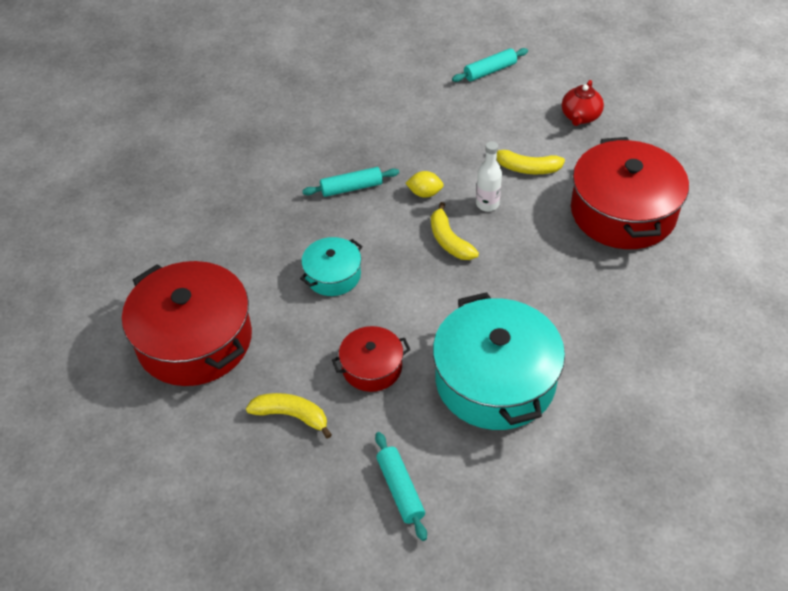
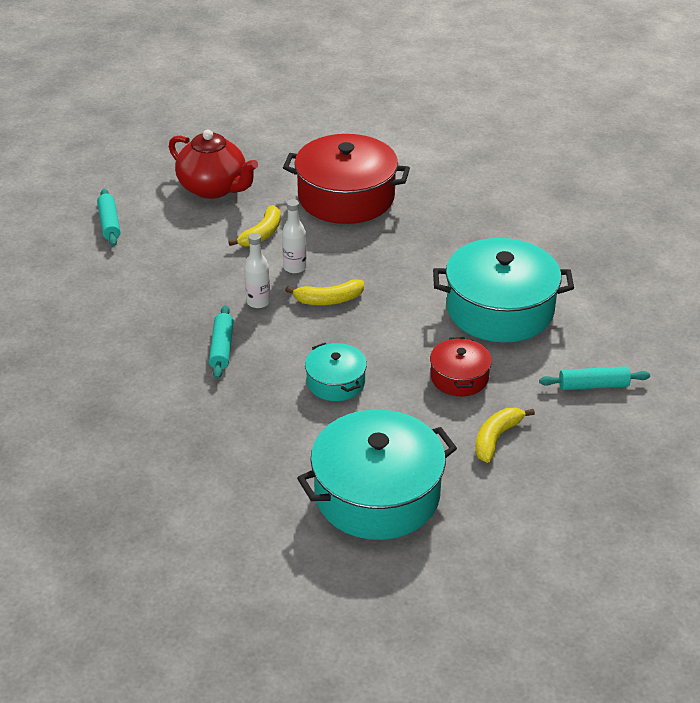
camera: 75 degrees left, 10 degrees down
(194, 340) = (377, 494): red pot -> turquoise pot
(424, 193) = (258, 302): yellow lemon -> white bottle
(580, 117) = (214, 188): red teapot -> red teapot, size x1.70

